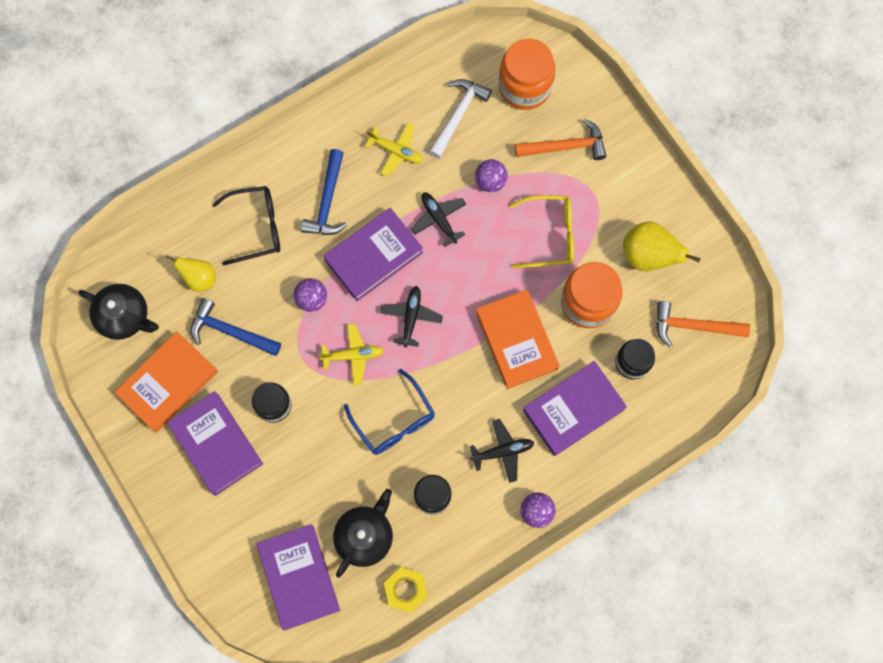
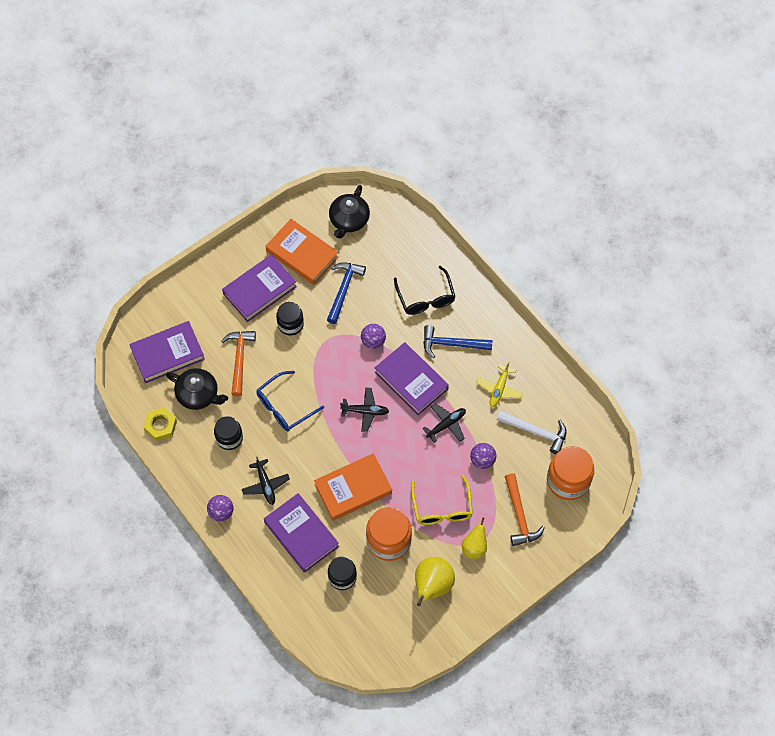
camera: 85 degrees right, 10 degrees down
(199, 278) = (382, 265): yellow pear -> yellow pear (474, 547)
(353, 355) = (332, 374): yellow plane -> none
(693, 326) = (376, 624): orange hammer -> orange hammer (239, 359)

